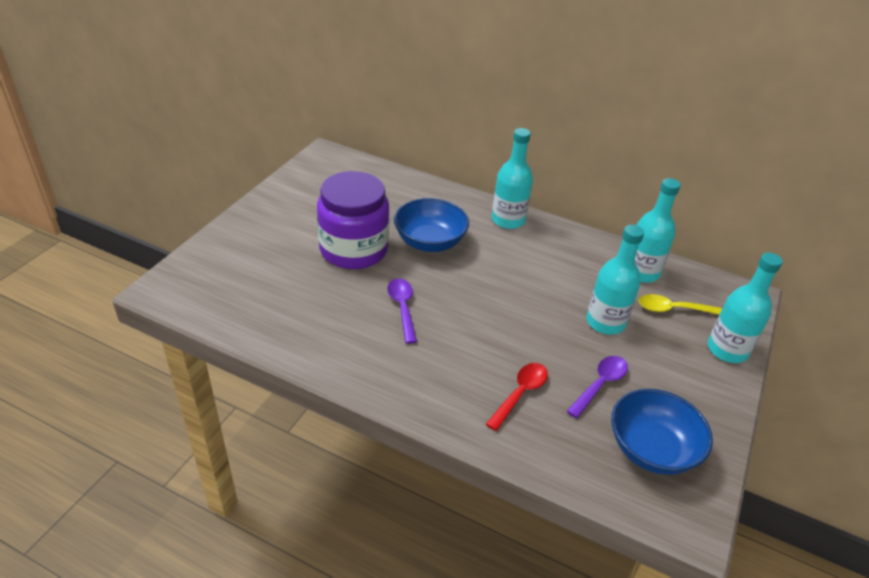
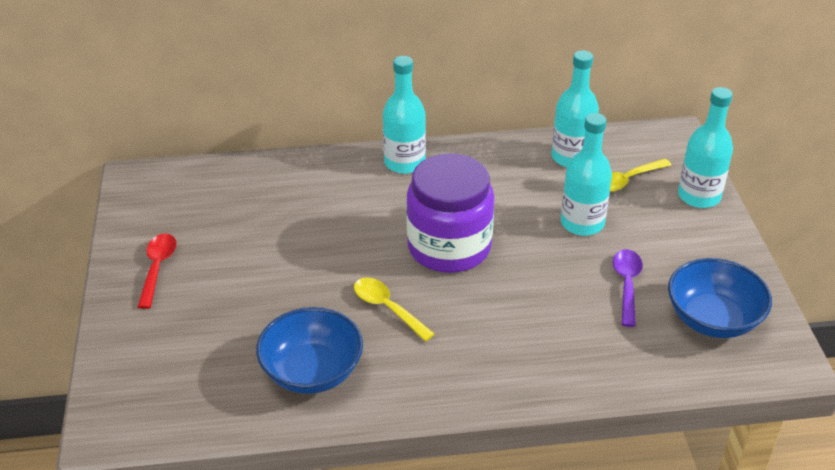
camera: 30 degrees left, 0 degrees up
(354, 250) = (278, 273): purple jar -> purple jar (449, 247)
(402, 308) = (387, 308): purple spoon -> yellow spoon
(430, 242) = (349, 225): blue bowl -> blue bowl (312, 371)
(520, 394) = (569, 331): red spoon -> red spoon (157, 268)

